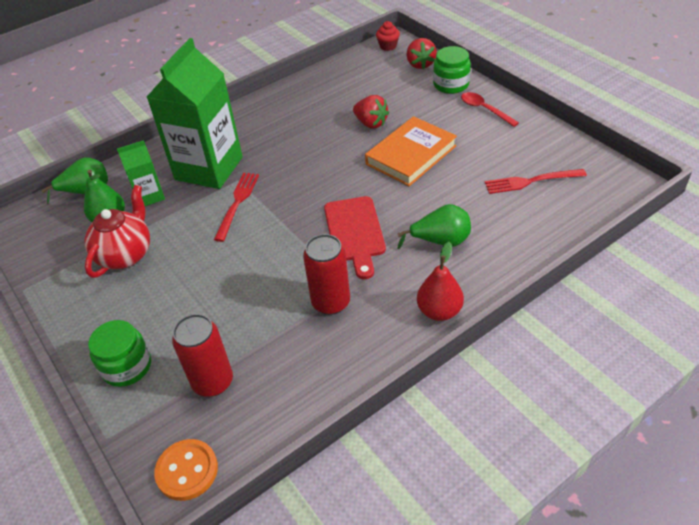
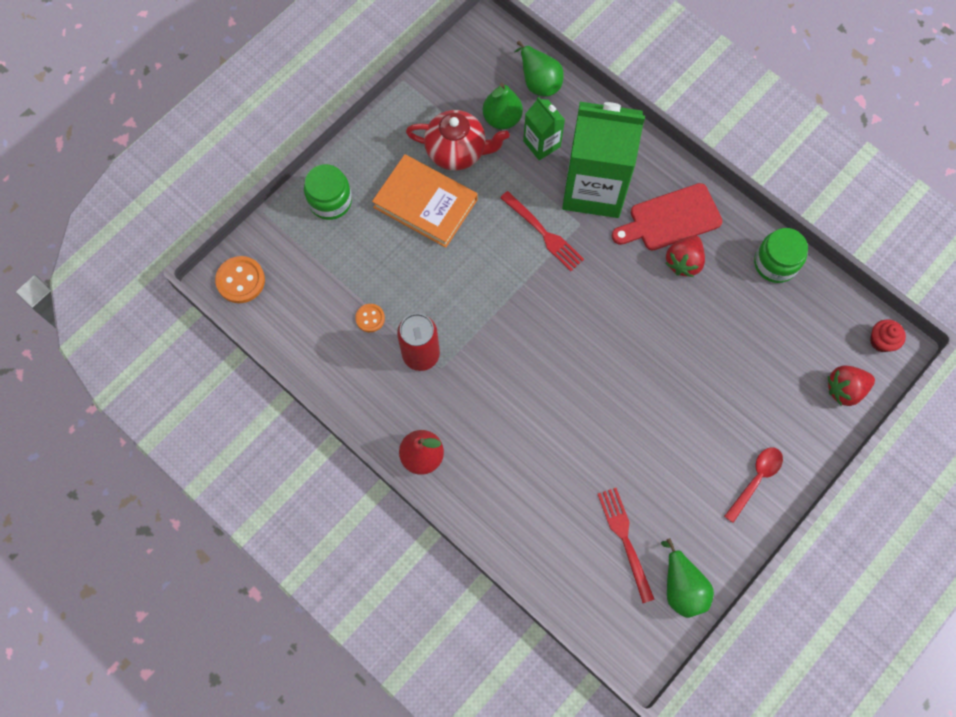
camera: 75 degrees right, 25 degrees up
(213, 382) = (322, 275): red can -> none
(237, 203) = (544, 233): red fork -> red fork turned 45 degrees clockwise
(278, 342) = (370, 318): none -> orange button
(355, 232) = (516, 360): red cutting board -> red cutting board (670, 219)
(371, 123) = (704, 346): red strawberry -> red strawberry (683, 262)
(411, 155) = (651, 401): orange book -> orange book (425, 203)
(440, 241) = (515, 448): green pear -> green pear (682, 586)
(451, 84) = (804, 433): green jar -> green jar (775, 263)

